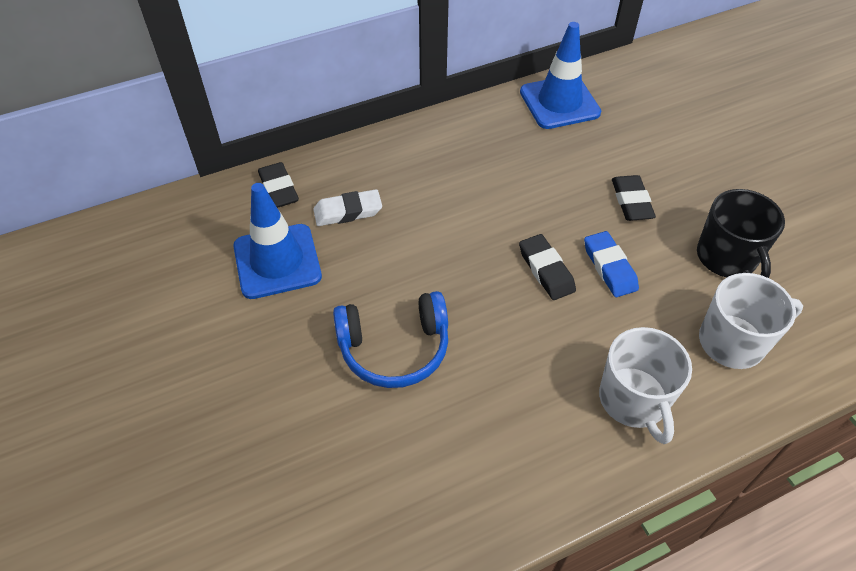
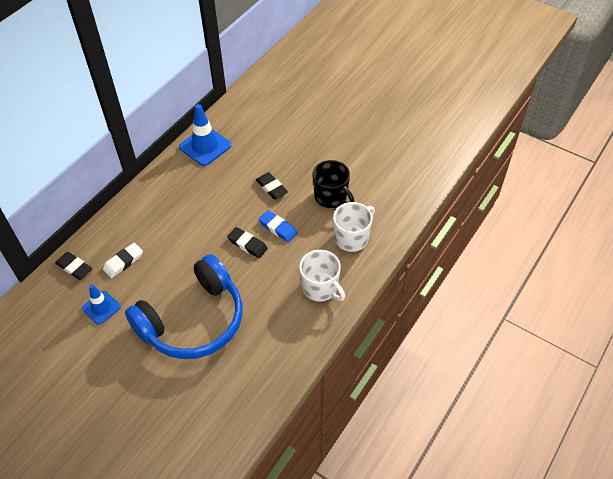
camera: 30 degrees left, 0 degrees up
(277, 261) = (101, 307): blue traffic cone -> blue traffic cone, size x0.63
(394, 348) = (193, 321): blue headphones -> blue headphones, size x1.68

